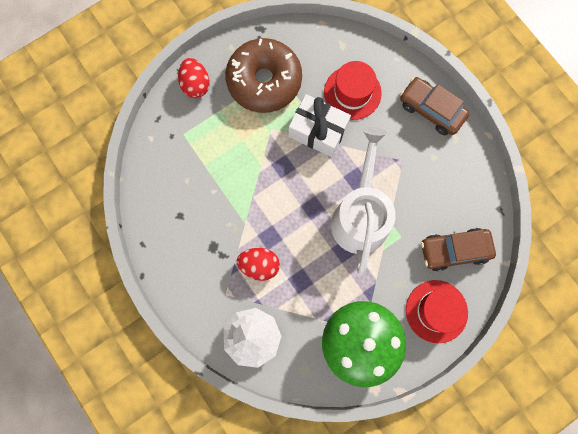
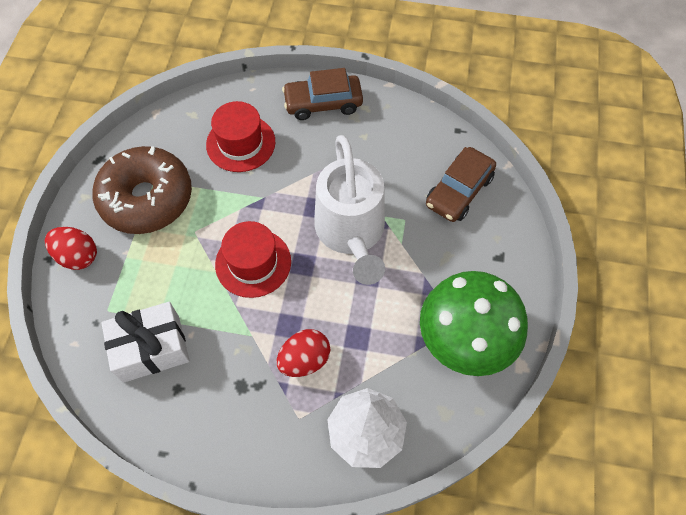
camera: 45 degrees left, 15 degrees down
(318, 131) = (241, 198): white gift -> white gift (151, 348)
(360, 215) = (351, 233): white watering can -> white watering can turned 150 degrees counterclockwise
(436, 311) = (498, 251): red hat -> red hat (253, 263)

